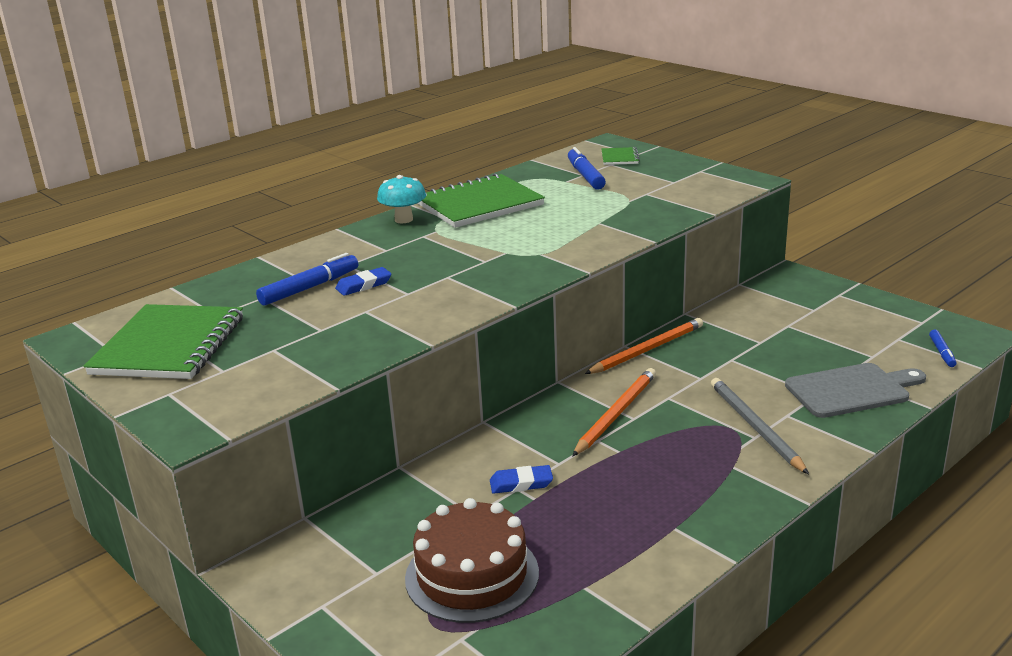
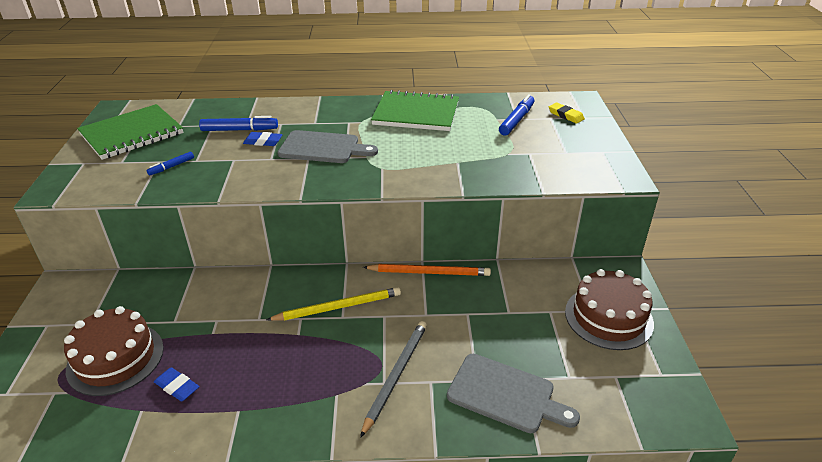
camera: 40 degrees right, 10 degrees up
(403, 219) = (360, 105): turquoise mushroom -> none
(444, 263) = (323, 148): none -> grey cutting board
(521, 483) = (222, 318): blue eraser -> blue eraser (177, 386)
(616, 414) = (338, 307): orange pencil -> yellow pencil
(620, 158) = (566, 115): green notebook -> yellow eraser
(833, 307) = (608, 317): none -> brown cake
(942, 352) = (630, 412): blue marker -> blue marker (171, 167)

